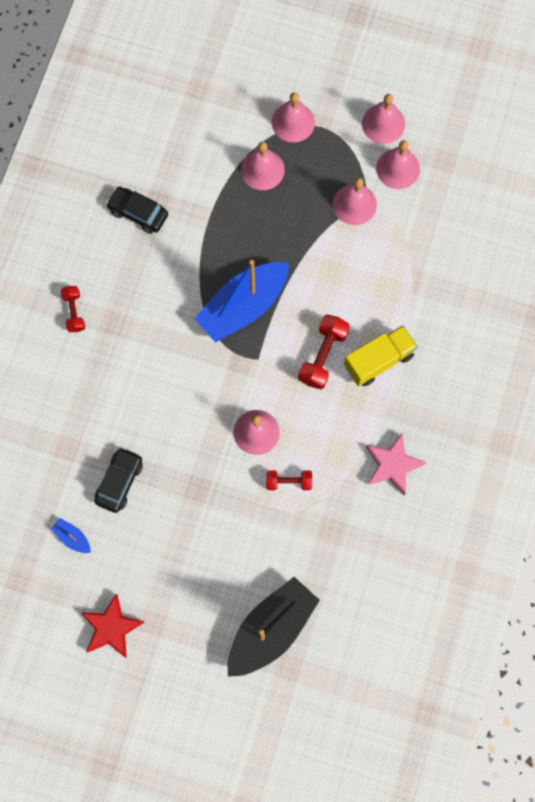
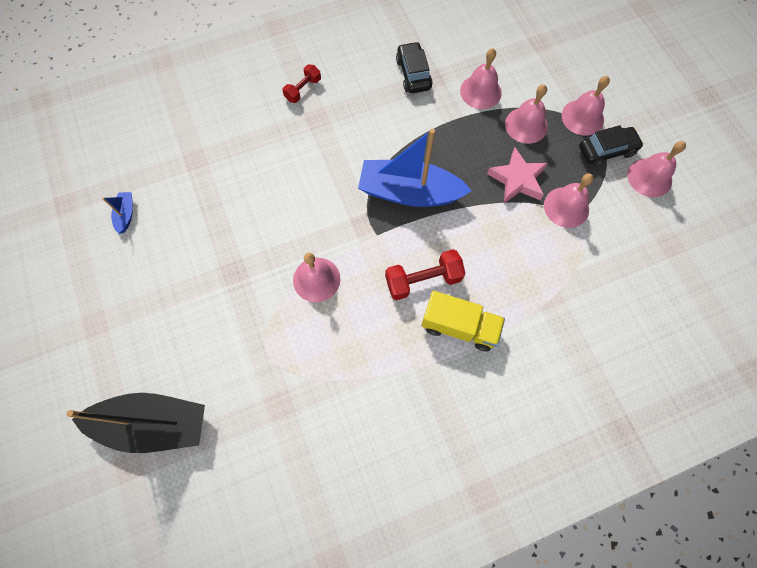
camera: 50 degrees right, 5 degrees down
(111, 628) = (69, 296): red star -> none
(119, 482) = (196, 213): black car -> black car (606, 150)
(289, 482) = (295, 337): red dumbbell -> none
(392, 465) = (379, 411): pink star -> pink star (517, 179)
(398, 168) = (627, 215): pink bell -> pink bell (480, 91)

